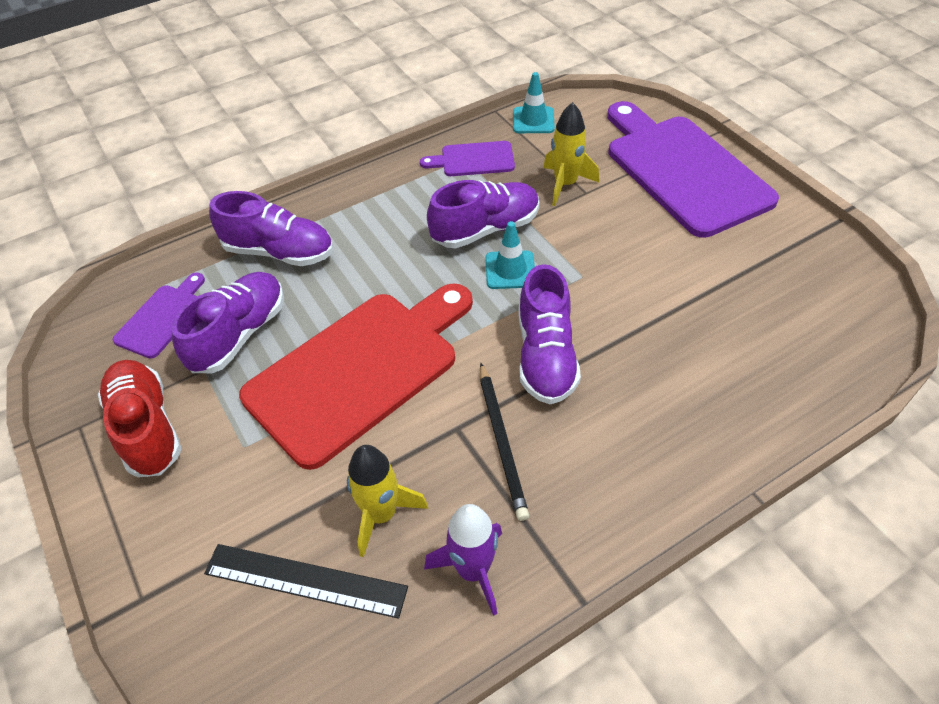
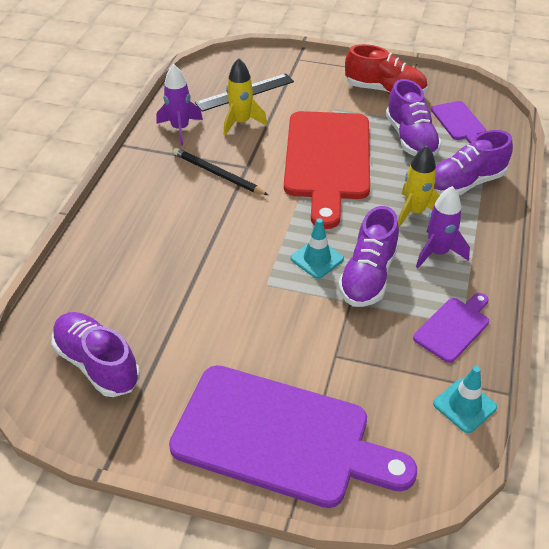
camera: 135 degrees right, 5 degrees down
(402, 212) = (437, 252): none -> purple rocket
(545, 356) = (238, 223): purple shoe -> purple shoe (97, 364)
(565, 184) = (359, 352): yellow rocket -> yellow rocket (414, 212)

